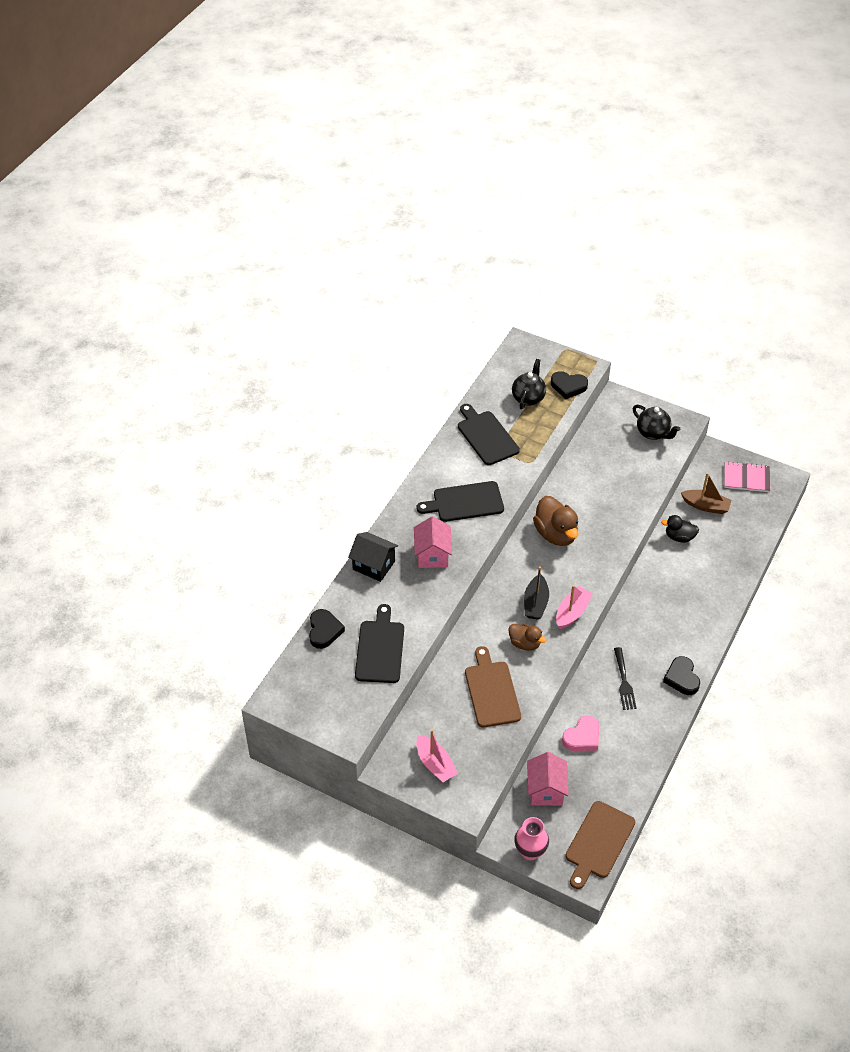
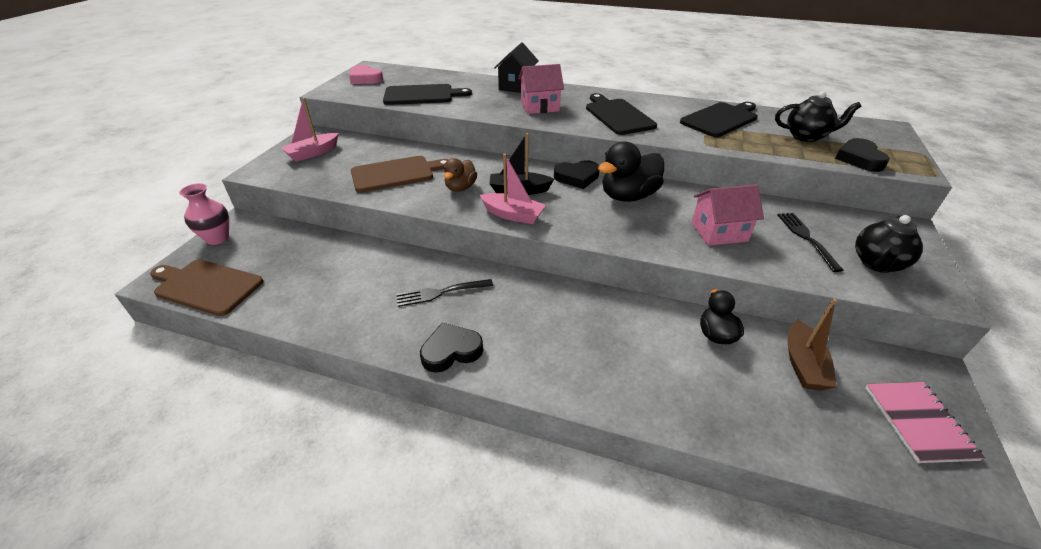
camera: 80 degrees right, 10 degrees down
(324, 631) = (439, 76): black heart -> black heart (577, 177)
(546, 790) = (291, 243): pink house -> pink house (719, 232)
(556, 534) = (628, 196): brown duck -> black duck
(582, 737) = (358, 264): pink heart -> pink heart (365, 78)
(623, 454) = (806, 238): none -> black fork

